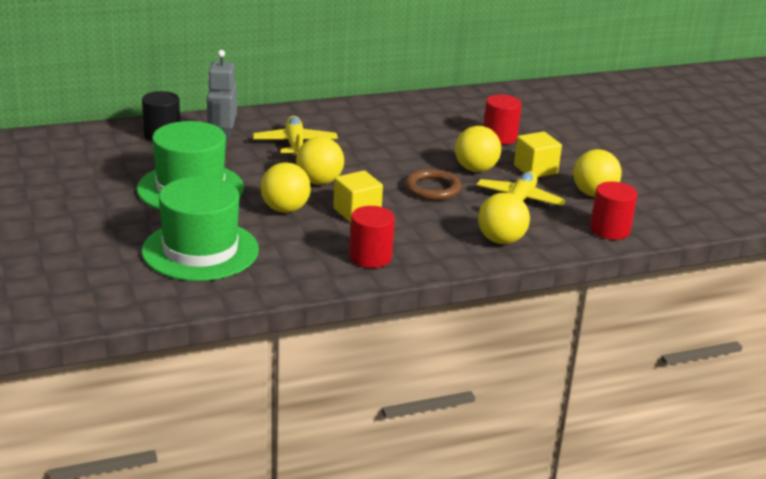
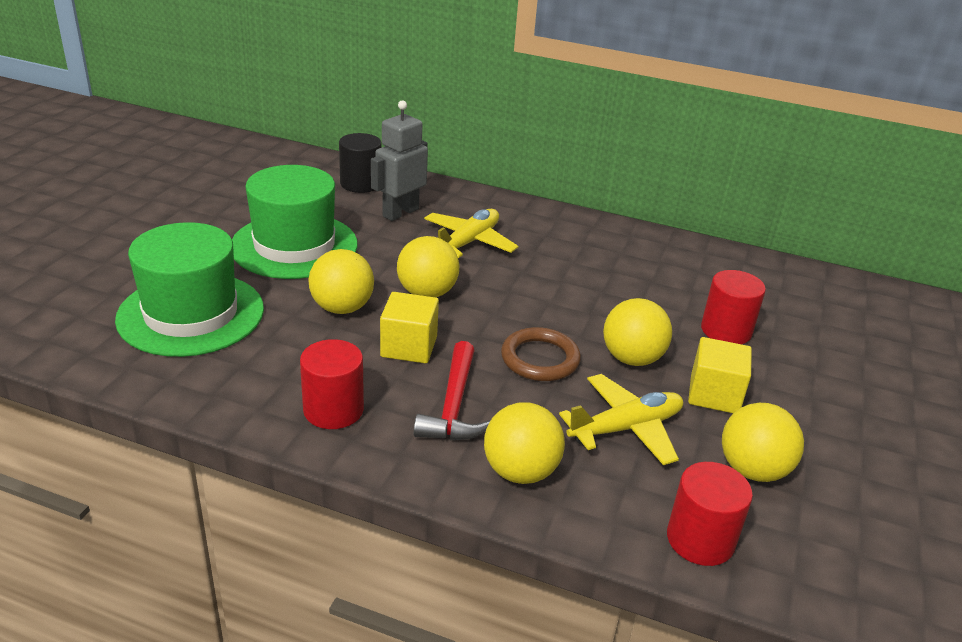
camera: 40 degrees right, 5 degrees up
(426, 228) = (454, 405): none -> red hammer

